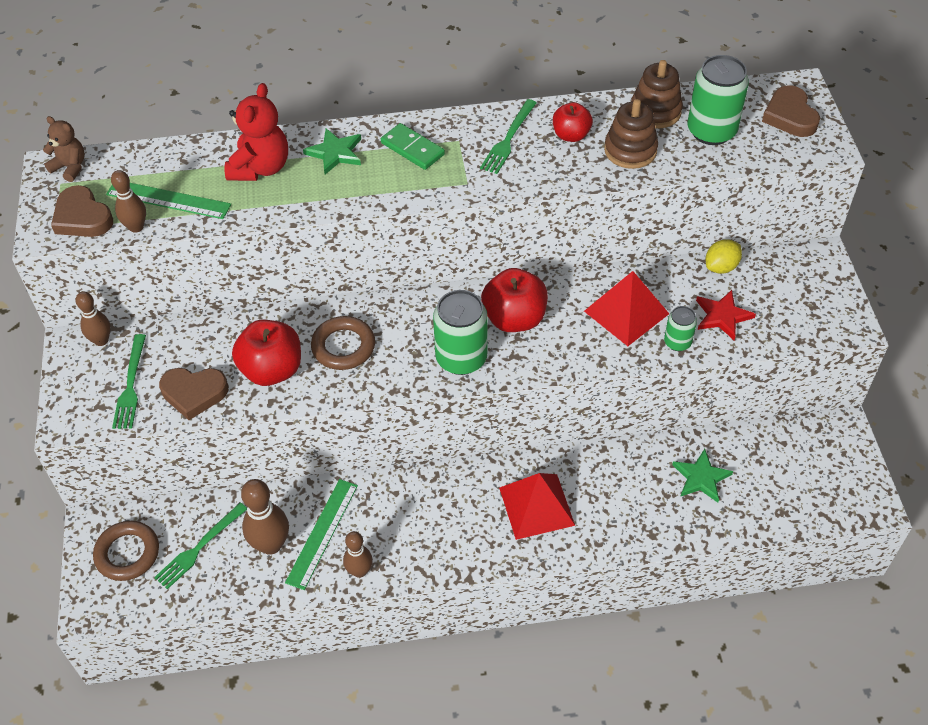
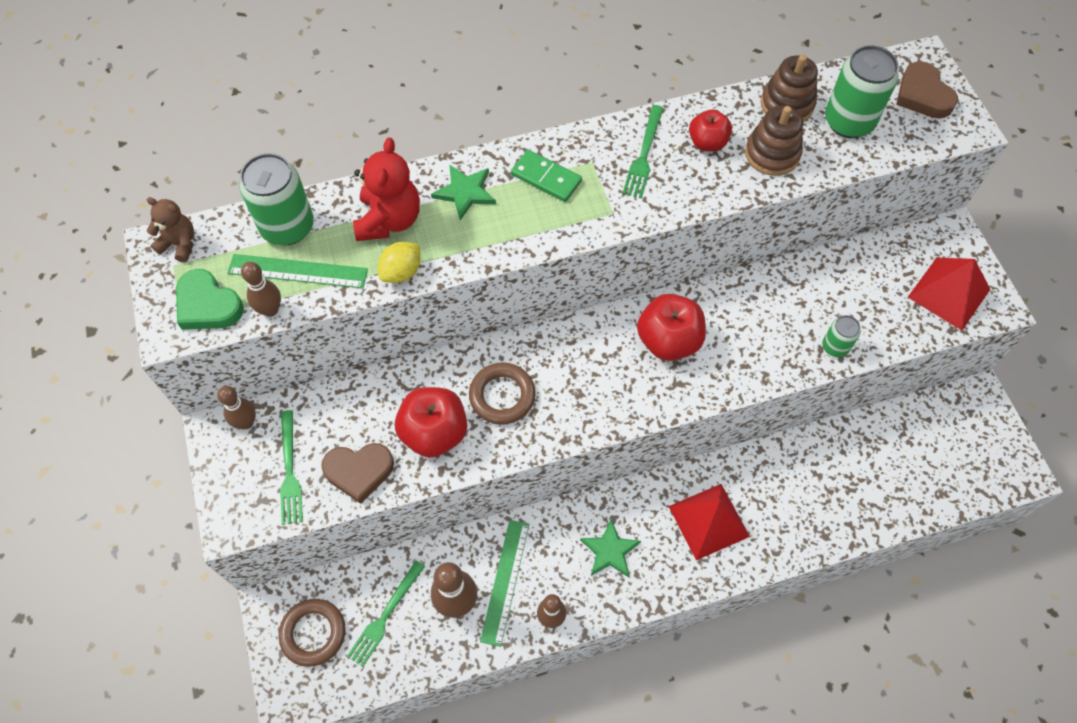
camera: 10 degrees left, 10 degrees up
(82, 217) = (208, 305): brown heart -> green heart
(461, 358) = (625, 393): green can -> green can (287, 227)
(626, 312) = (777, 319): red pyramid -> red pyramid (948, 293)
(701, 477) = (859, 467): green star -> green star (610, 550)
(721, 267) = (859, 256): yellow lemon -> yellow lemon (401, 272)
(722, 316) = (872, 311): red star -> none

